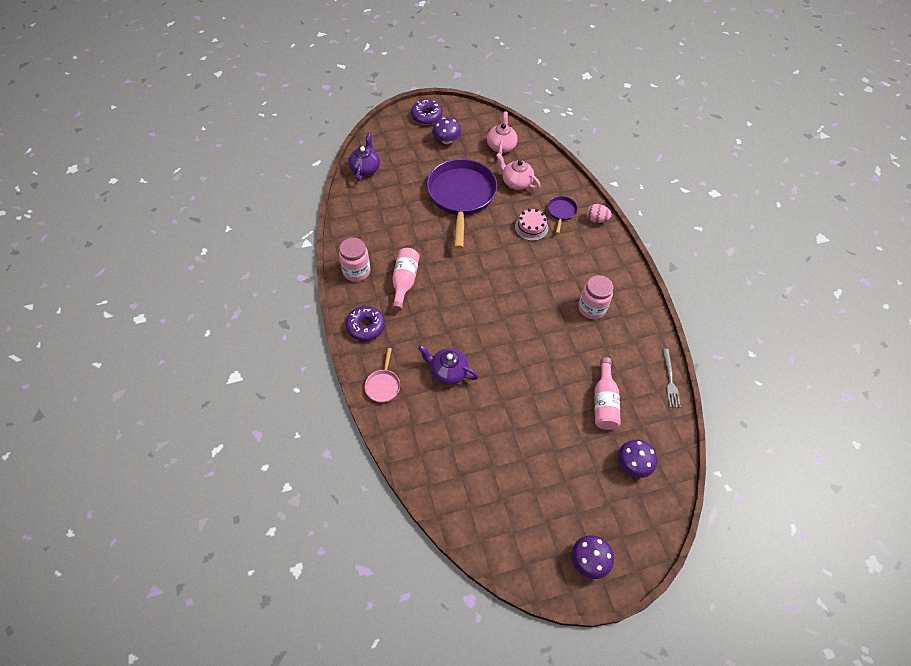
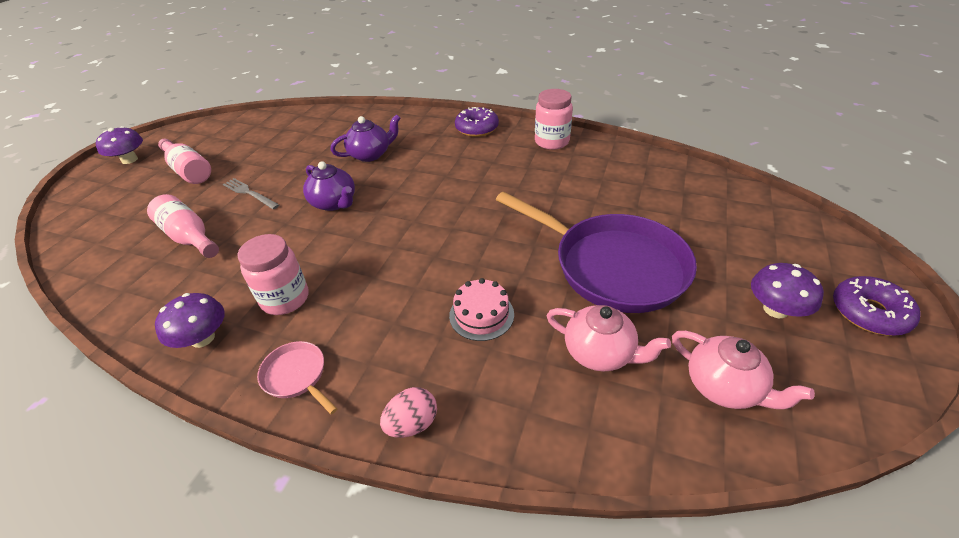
camera: 130 degrees right, 15 degrees down
(365, 168) = (735, 197): purple teapot -> purple teapot (334, 203)
(383, 385) = (406, 120): pink pan -> pink pan (297, 376)
(404, 282) = (505, 165): pink bottle -> pink bottle (189, 171)
(516, 182) = (600, 353): pink teapot -> pink teapot turned 45 degrees clockwise
(561, 212) = (477, 377): purple pan -> none
(633, 464) = (120, 222): purple mushroom -> purple mushroom (202, 338)
(670, 380) = (109, 312): grey fork -> grey fork (249, 193)

